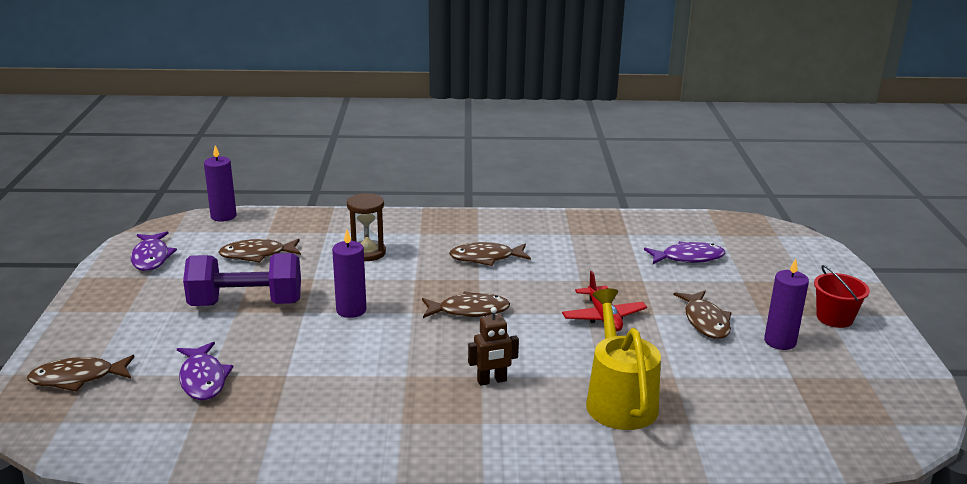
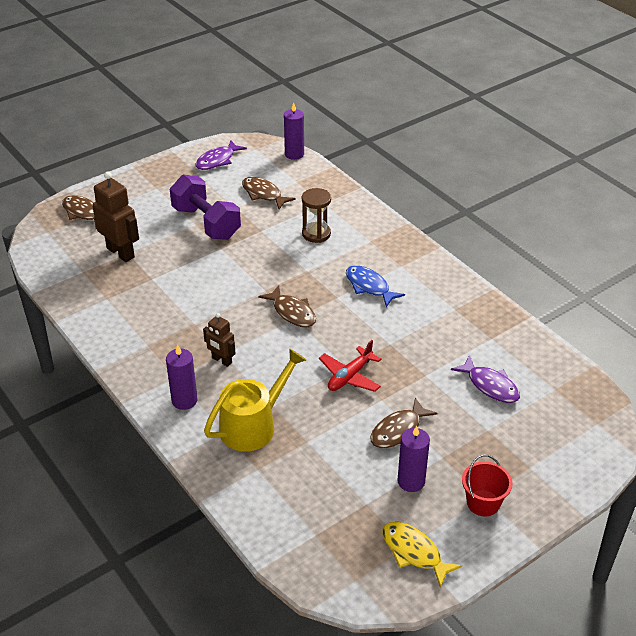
camera: 55 degrees right, 15 degrees up
(203, 379) = (121, 252): purple fish -> brown robot
(351, 310) = (241, 265): purple candle -> purple candle (184, 400)
(486, 258) = (369, 286): brown fish -> blue fish
(876, 376) = (414, 552): none -> yellow fish

